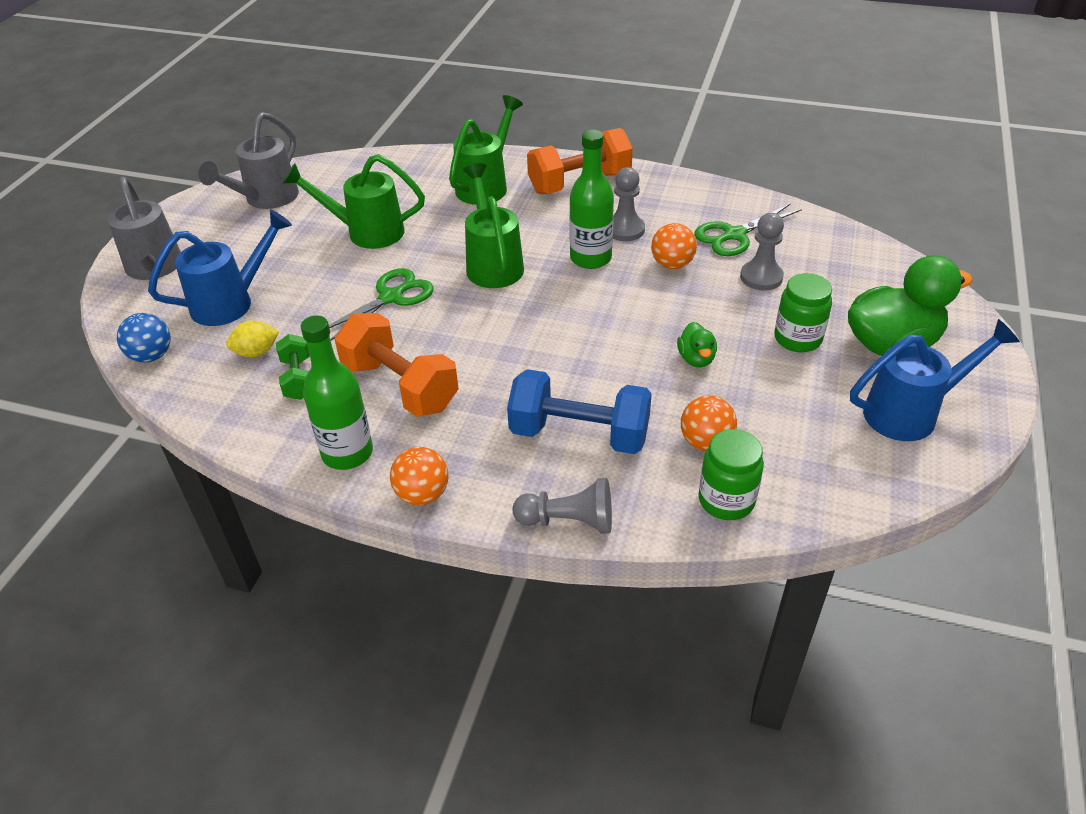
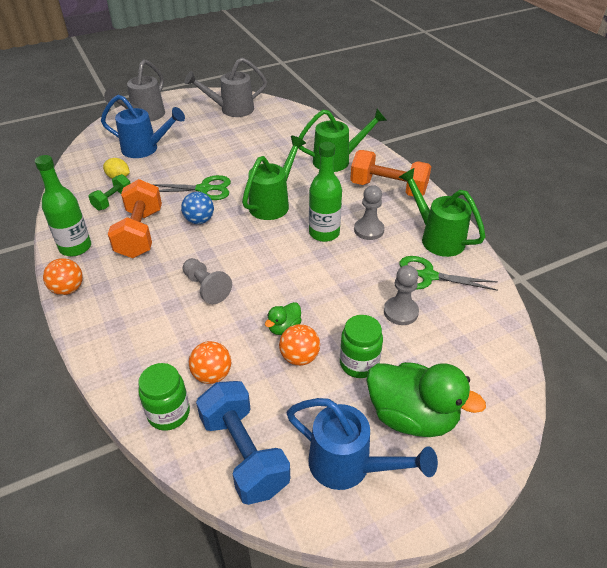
camera: 45 degrees right, 0 degrees up
(151, 356) = (86, 153): blue ball -> blue ball (199, 220)
(366, 232) = (245, 150): green watering can -> green watering can (436, 237)
(568, 521) = (93, 354): grey pawn -> grey pawn (206, 287)
(579, 434) = (167, 318): blue dumbbell -> blue dumbbell (244, 453)
(672, 264) = (361, 267): orange ball -> orange ball (299, 357)

